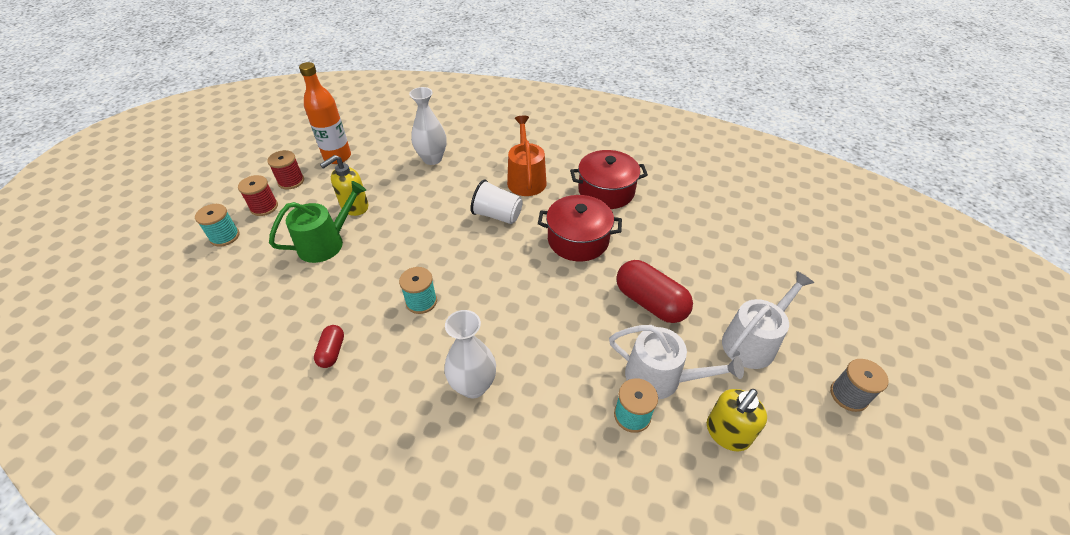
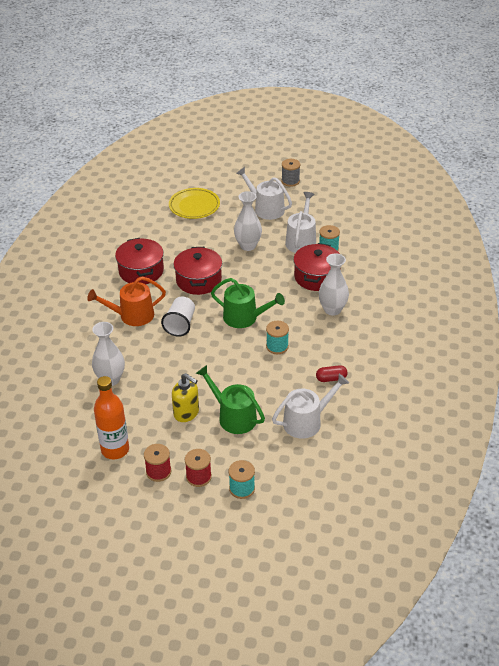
camera: 100 degrees left, 5 degrees down
(276, 309) = (306, 421): none -> white watering can
(490, 276) = (244, 318): none -> green watering can
(559, 380) = (316, 277): none -> red pot
(650, 302) = (248, 246): red capsule -> white vase
(727, 433) = (326, 219): yellow soap dispenser -> none
(752, 253) = (194, 206): none -> yellow plate

